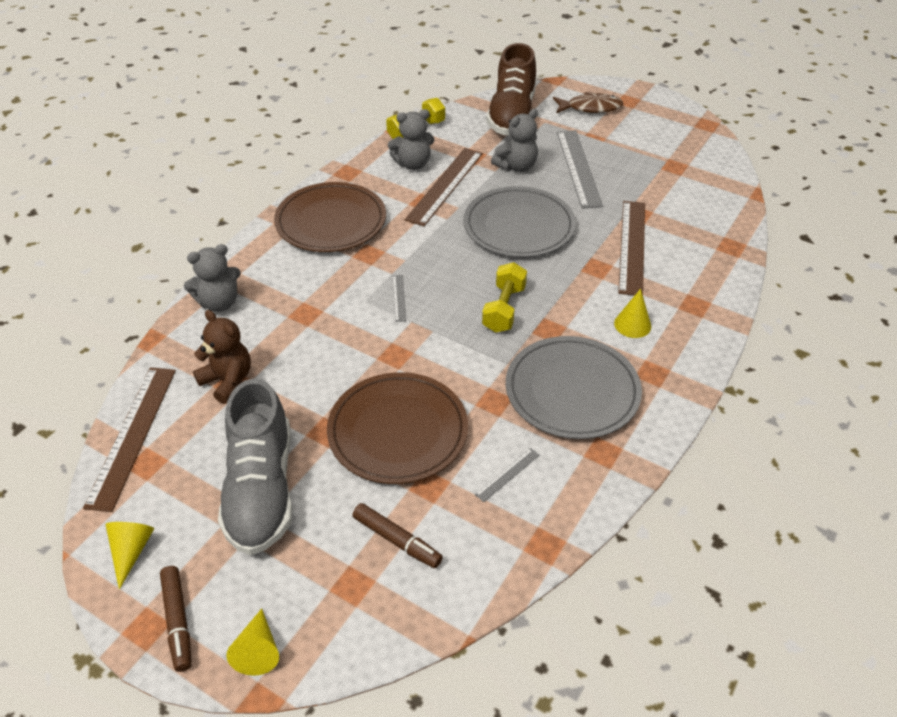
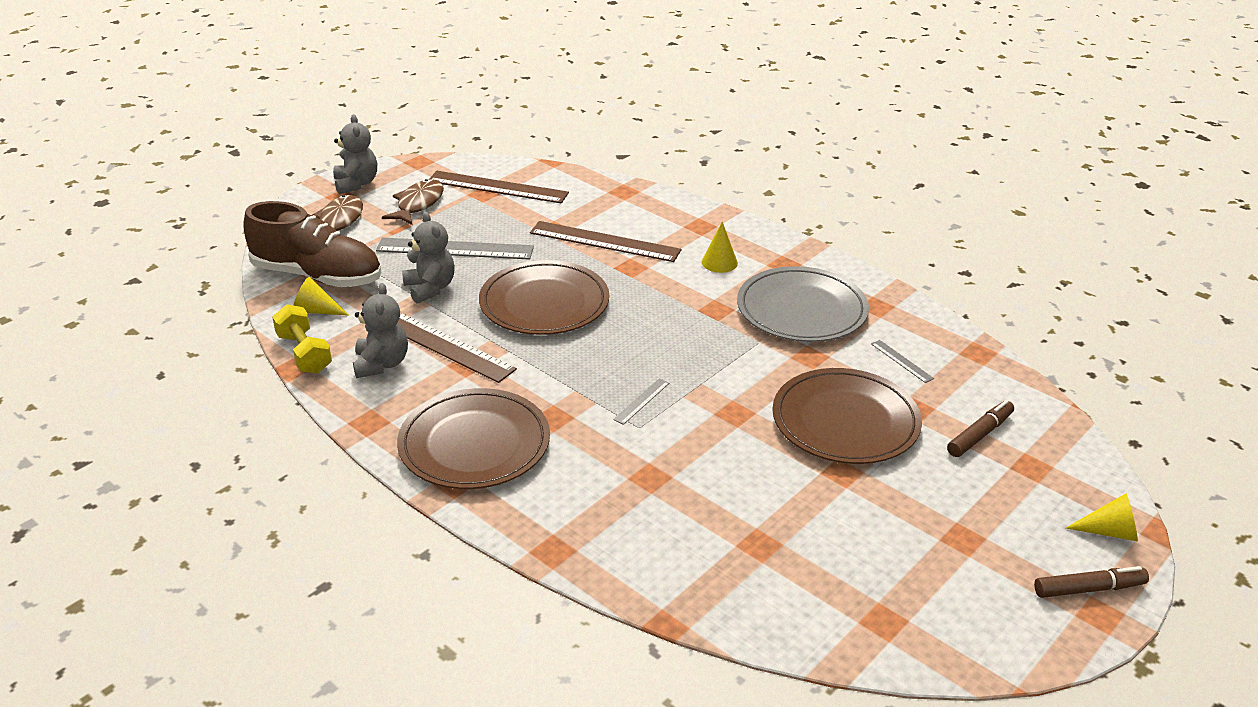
camera: 80 degrees left, 10 degrees down
(131, 551) = (1009, 629): yellow cone -> yellow cone (316, 311)
(132, 435) = (838, 636): brown ruler -> brown ruler (497, 187)
(219, 303) = (609, 555): grey teddy bear -> grey teddy bear (356, 184)
(228, 381) = (756, 548): brown teddy bear -> none
(261, 489) = (921, 524): grey shoe -> none
(399, 298) = (641, 401): grey ruler -> grey ruler turned 60 degrees counterclockwise
(504, 309) = (679, 332): yellow dumbbell -> none
(519, 226) = (544, 303): grey plate -> brown plate
(637, 137) = (418, 204): none -> brown fish

